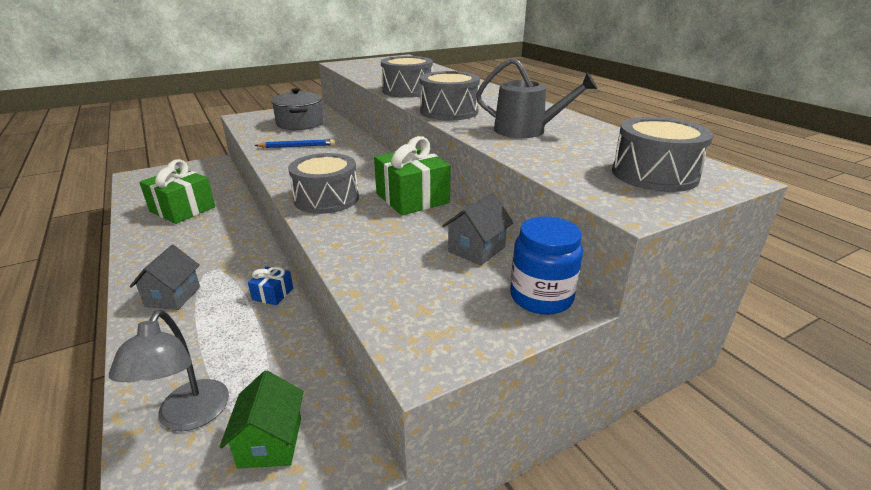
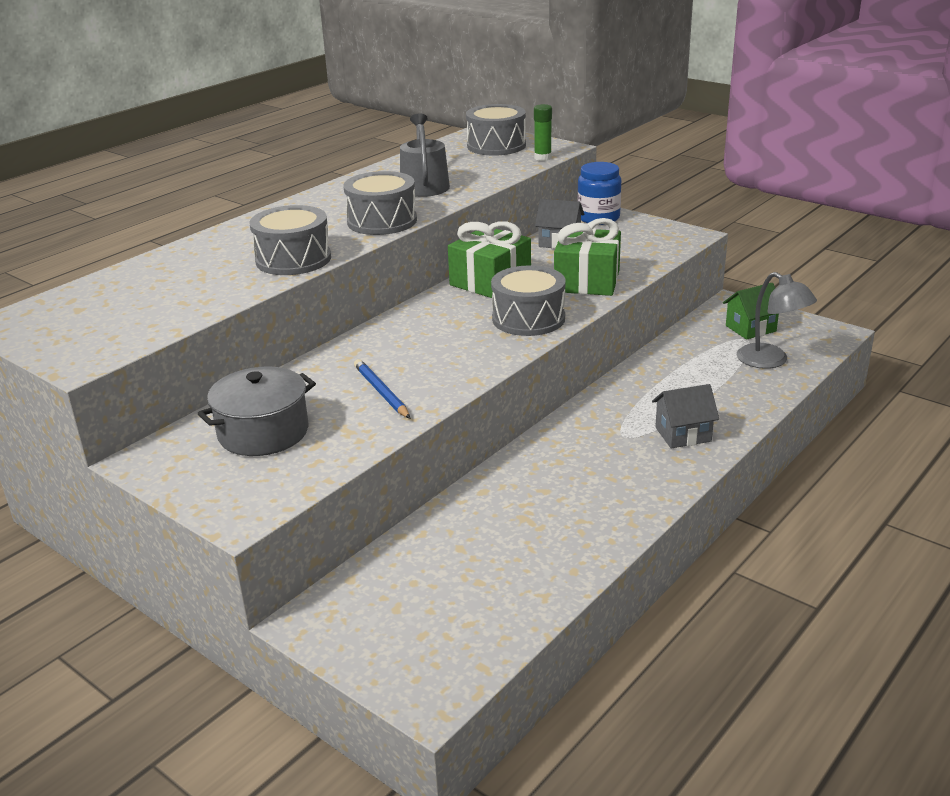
camera: 110 degrees left, 0 degrees up
(182, 209) = (517, 539): green gift -> green gift (587, 281)
(188, 417) = (770, 361): grey lamp -> grey lamp turned 75 degrees clockwise
(273, 294) = (626, 384): blue gift -> none
(588, 189) = (542, 158): none -> green glue stick

